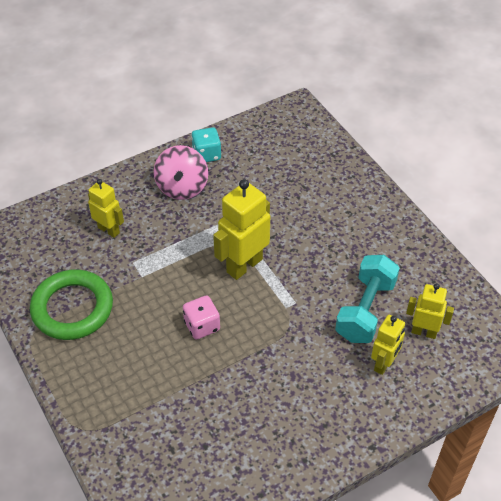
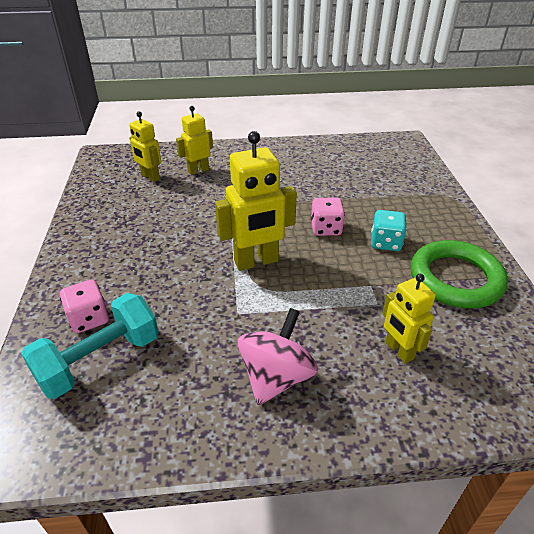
camera: 155 degrees left, 10 degrees down
(207, 154) = (210, 420): turquoise dice -> turquoise dice (385, 243)
(327, 179) = (89, 319): none -> pink dice
(365, 310) = (178, 200): turquoise dumbbell -> turquoise dumbbell (100, 360)

